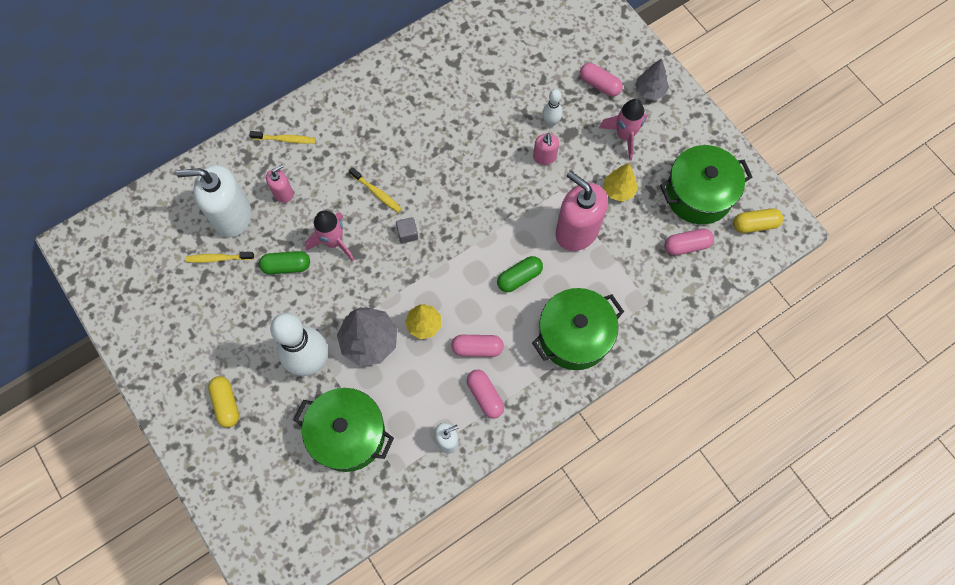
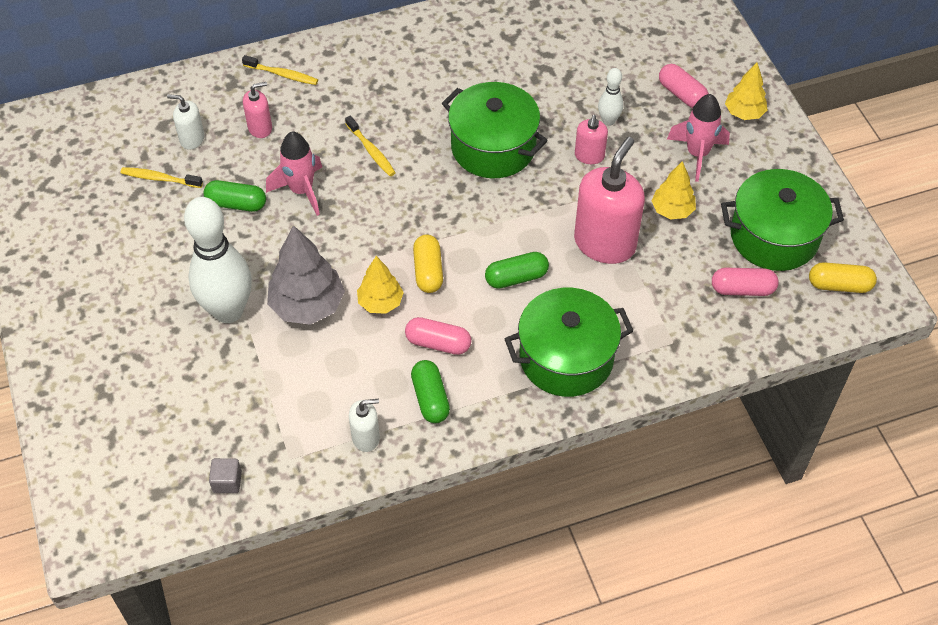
camera: 15 degrees right, 15 degrees down
(226, 403) = (111, 333): yellow capsule -> yellow capsule (428, 271)
(232, 216) = (192, 139): white soap dispenser -> white soap dispenser, size x0.49
(348, 434) = (245, 401): green pot -> green pot (493, 147)
(407, 234) = (393, 201): grey cube -> grey cube (227, 482)
(485, 396) = (430, 398): pink capsule -> green capsule
(576, 231) = (605, 243): pink soap dispenser -> pink soap dispenser turned 60 degrees clockwise
(650, 91) = (744, 113): grey tree -> yellow tree

